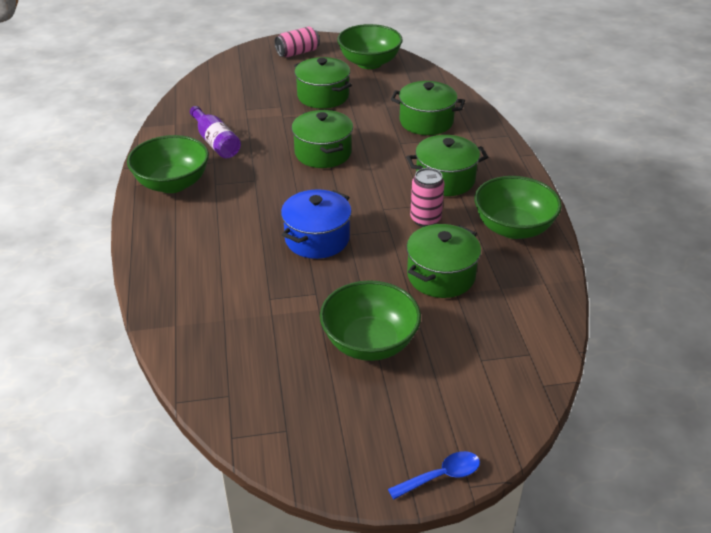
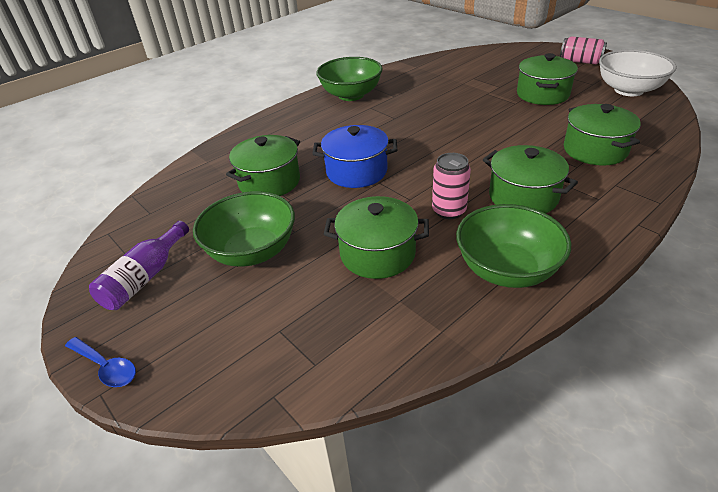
camera: 60 degrees right, 0 degrees up
(215, 142) = (417, 86): purple bottle -> purple bottle (145, 277)
(323, 153) = (468, 127): green pot -> green pot (269, 182)
(369, 63) = (628, 90): green bowl -> white bowl

